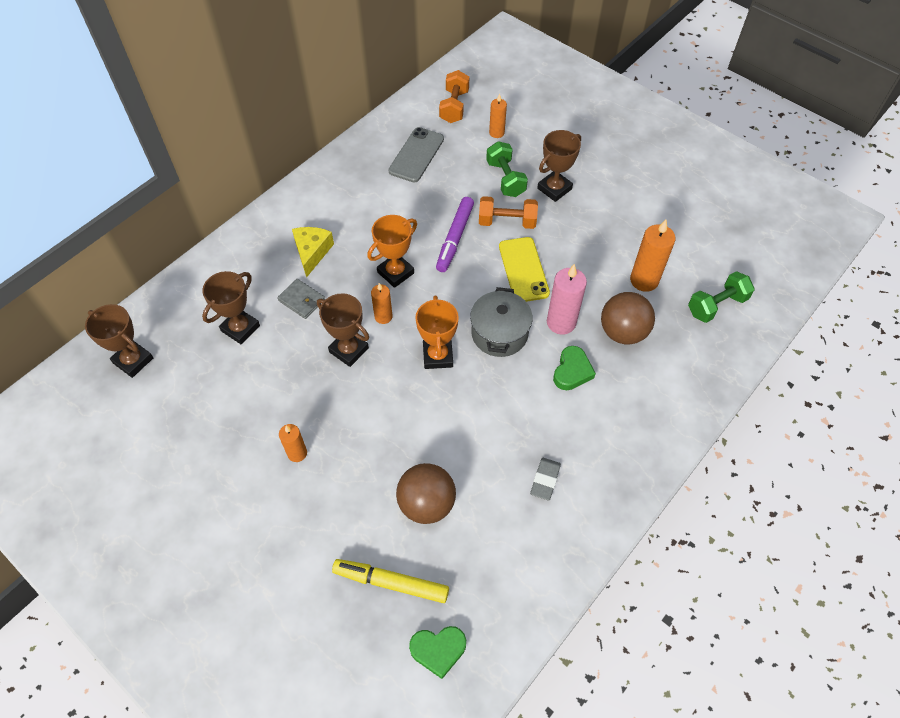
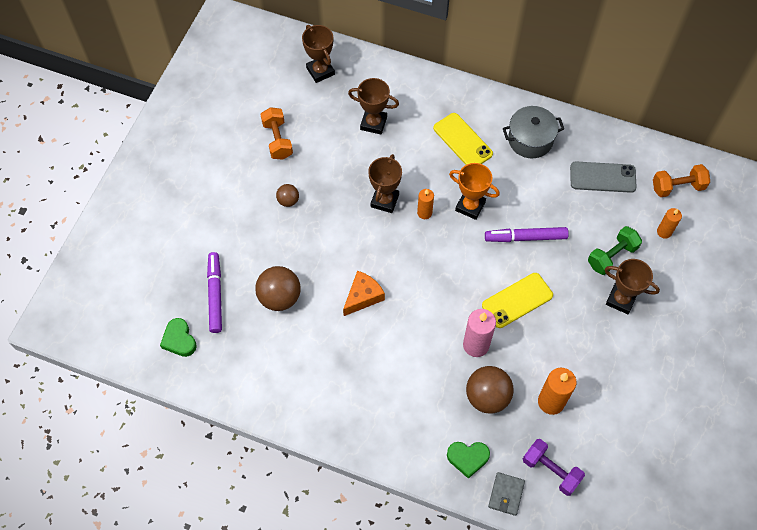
camera: 70 degrees right, 5 degrees up
(133, 360) = (320, 71): brown trophy -> brown trophy turned 45 degrees counterclockwise
(297, 453) = (288, 201): orange candle -> brown ball
(302, 300) = (415, 152): grey wallet -> grey wallet (506, 494)
(312, 252) = (462, 141): yellow cheese -> yellow phone
(391, 583) = (215, 295): yellow marker -> purple marker
(438, 356) = (405, 263): orange trophy -> none
(462, 411) = (363, 296): none -> orange cheese
(499, 333) = (444, 301): grey pot -> grey pot (530, 140)
(507, 222) = (563, 272): orange dumbbell -> orange dumbbell (277, 140)
(545, 480) = (327, 372): grey eraser -> none
(572, 371) = (431, 366): green heart -> green heart (467, 458)
(716, 305) = (551, 470): green dumbbell -> purple dumbbell

